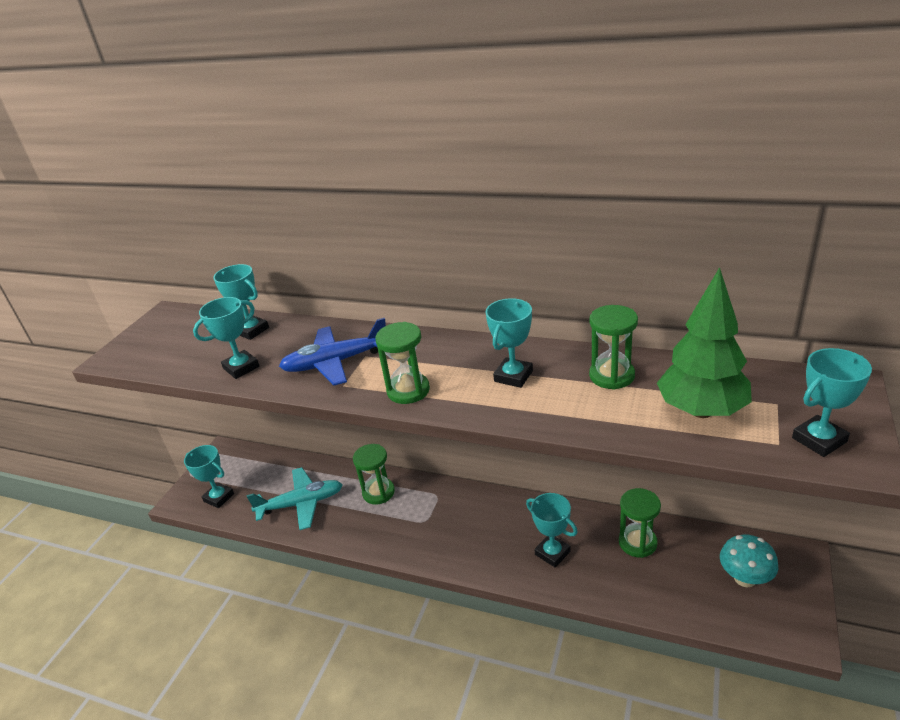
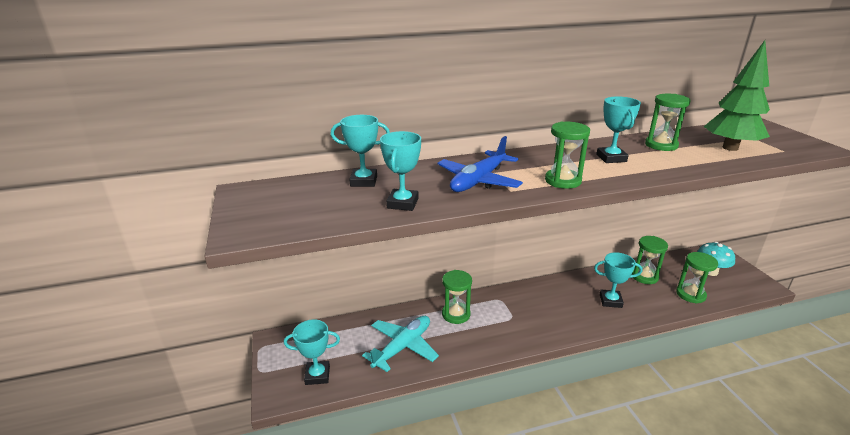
camera: 40 degrees left, 5 degrees down
(668, 594) = (690, 294): none -> green hourglass
(819, 440) = (794, 145): turquoise trophy -> none

